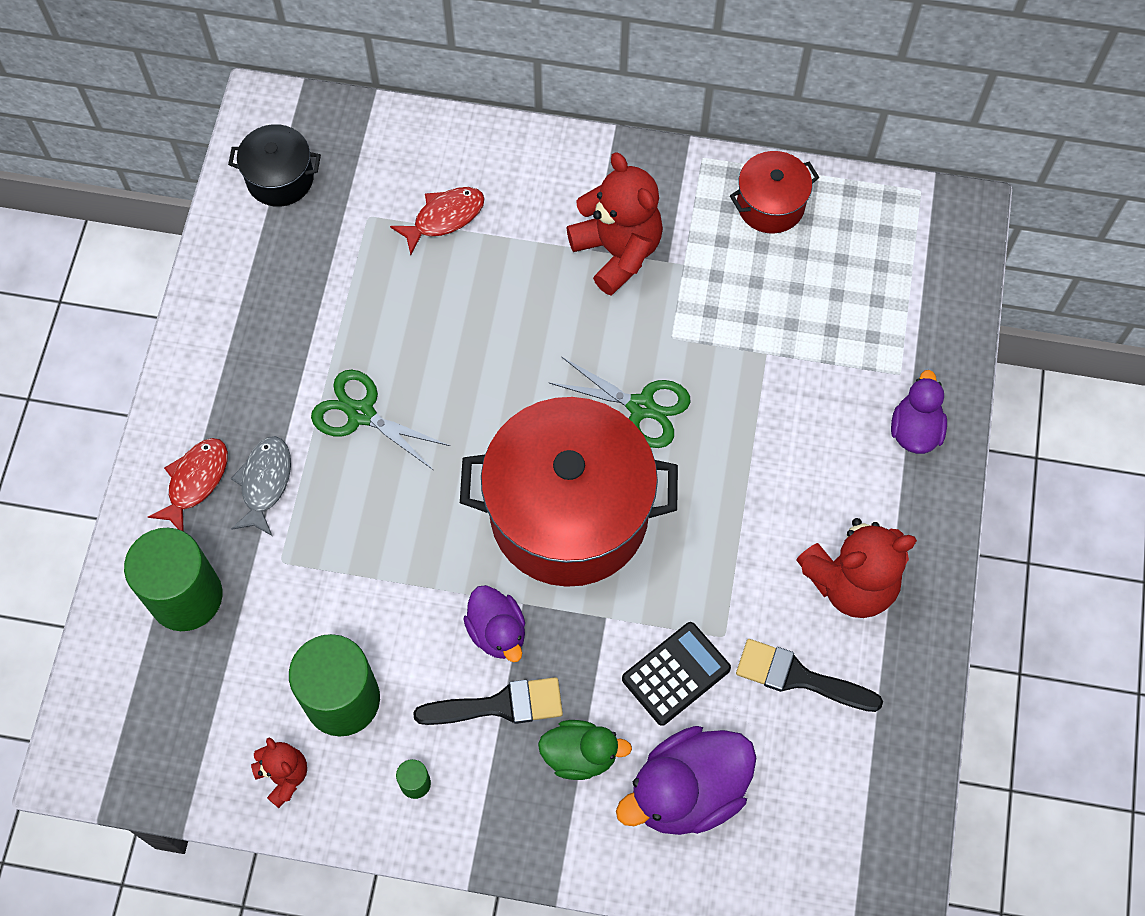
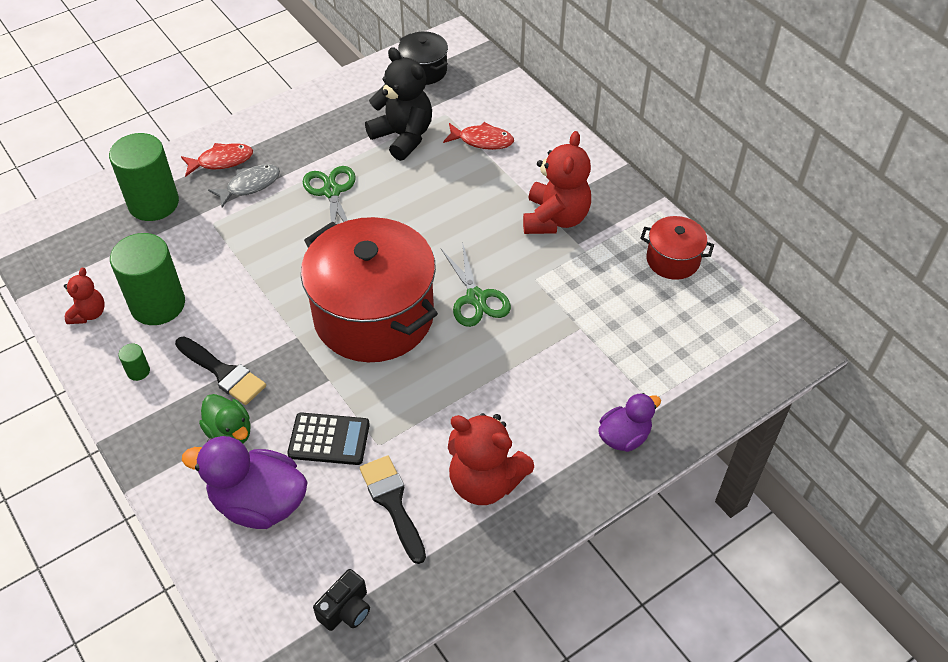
camera: 45 degrees right, 15 degrees down
(357, 283) = (403, 137): none -> black teddy bear
(497, 632) = (267, 338): purple duck -> none
(869, 806) = (346, 610): none -> black camera

